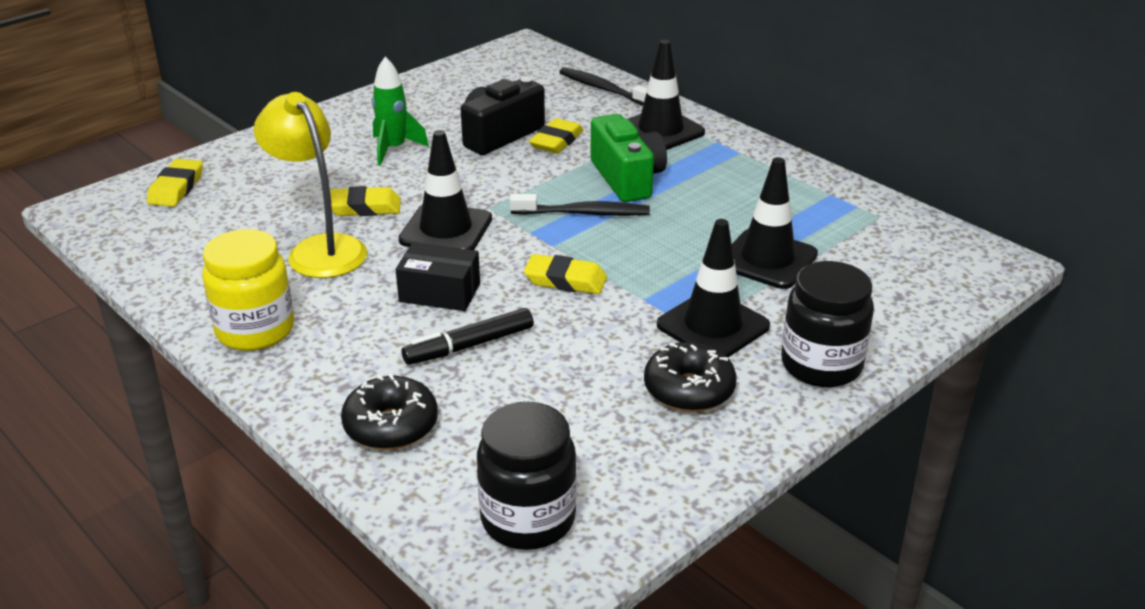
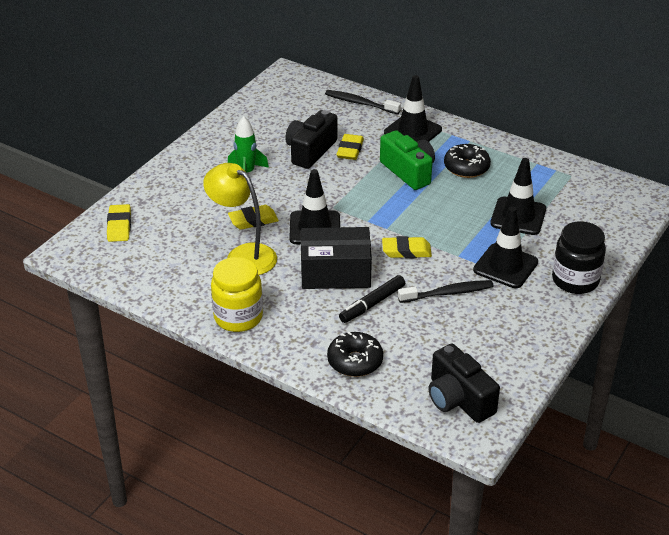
camera: 15 degrees left, 5 degrees up
(440, 292) = (335, 272): black box -> black box, size x1.56
(528, 519) = (458, 399): black jar -> black camera
(584, 213) = (394, 202): black toothbrush -> black toothbrush (448, 293)
(689, 389) = (509, 308): black donut -> black donut (466, 167)

